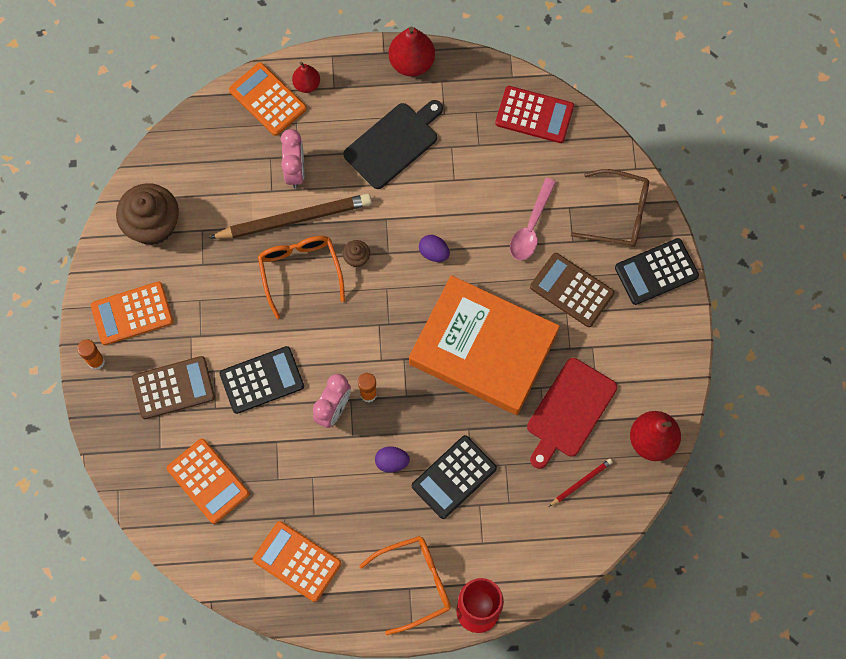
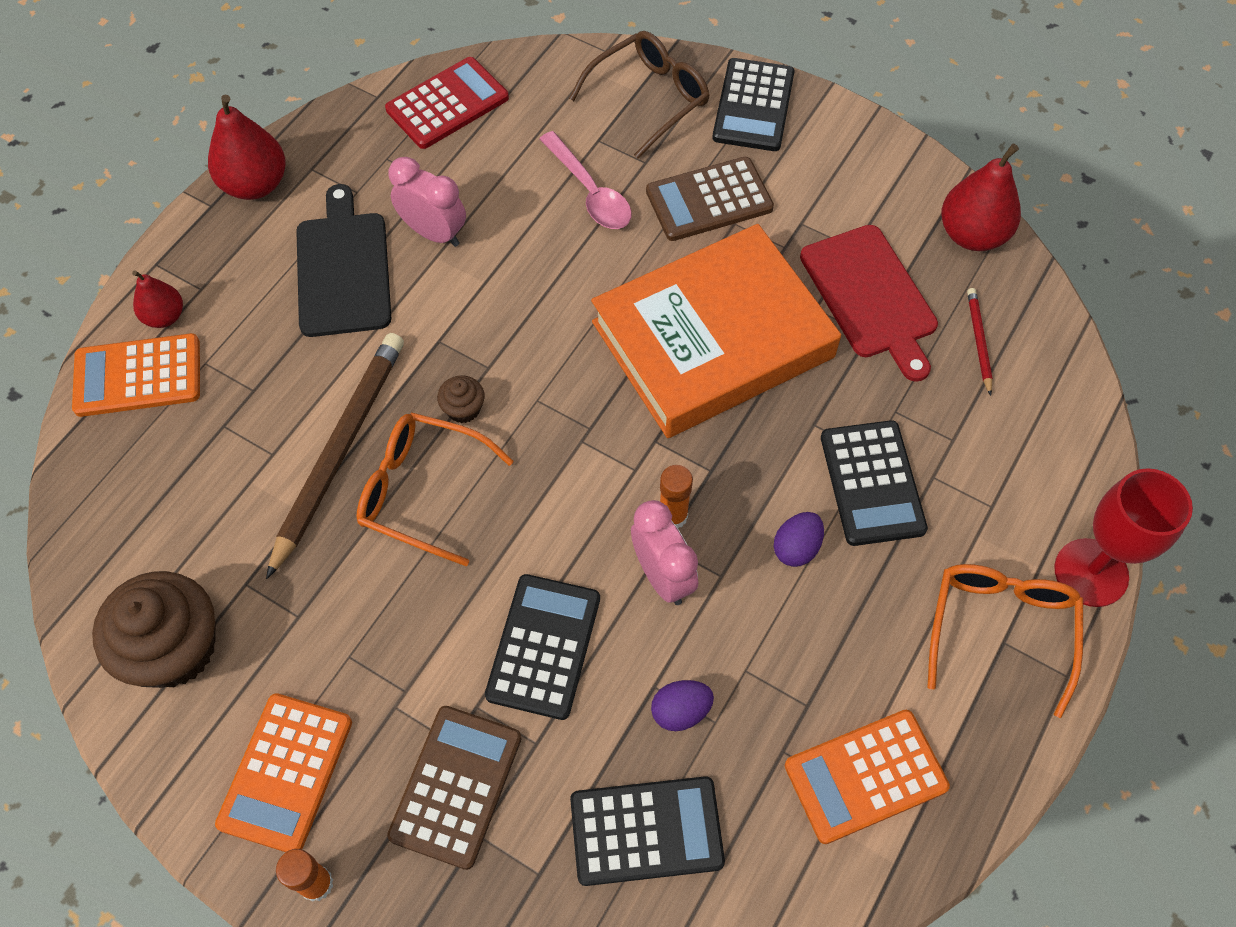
camera: 55 degrees left, 10 degrees down
(208, 481) = (646, 831): orange calculator -> black calculator
(295, 171) = (272, 406): pink clock -> pink clock (434, 233)
(434, 253) = (534, 315): purple egg -> purple egg (680, 711)

